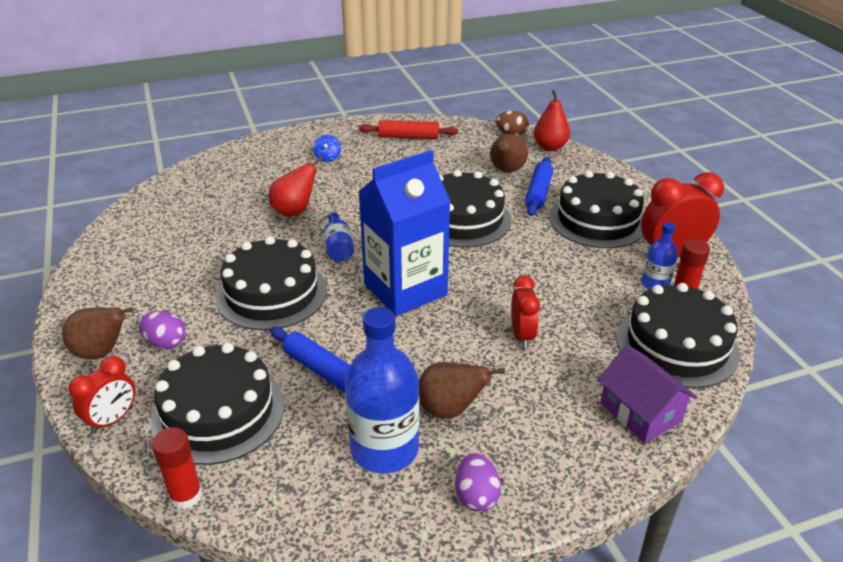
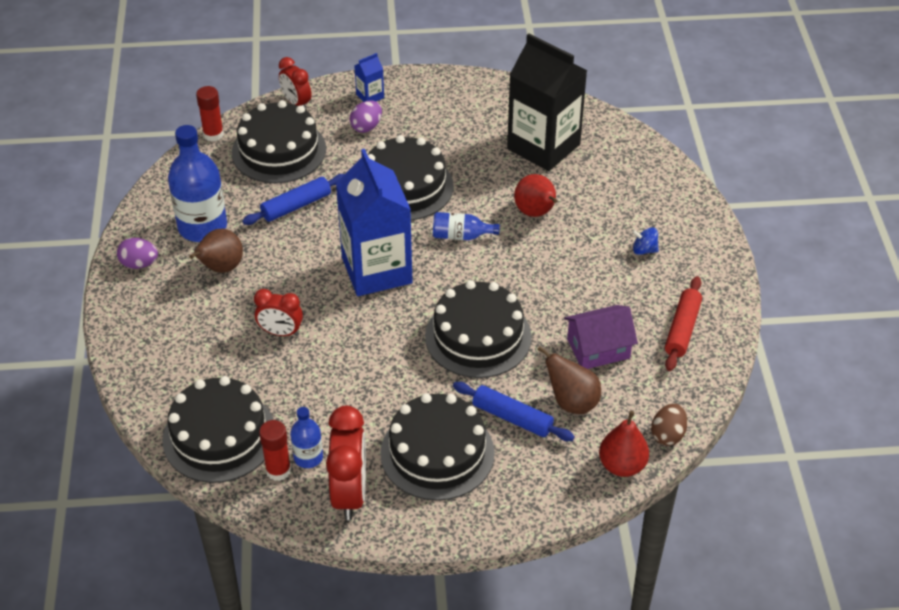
camera: 105 degrees right, 10 degrees up
(102, 352) = (370, 96): brown pear -> blue carton
(196, 218) = (543, 146): none -> black carton
(640, 412) = (161, 379): purple house -> purple house (598, 349)

